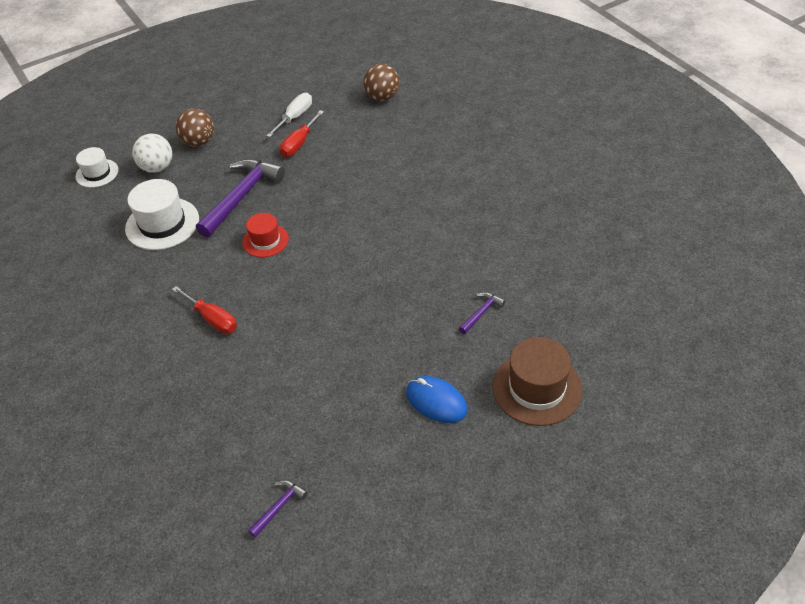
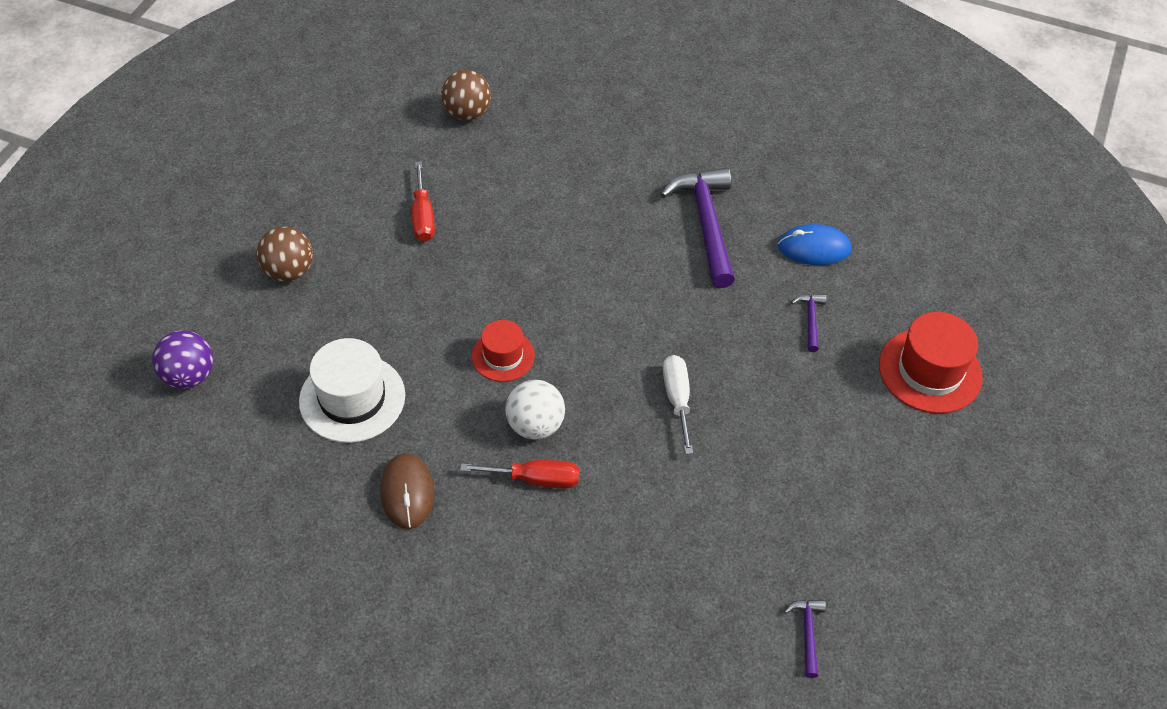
camera: 40 degrees left, 5 degrees up
(97, 173) = (189, 376): white hat -> purple ball
(138, 289) = (407, 492): none -> brown mouse
(157, 168) = (267, 330): white ball -> white ball (535, 425)
(241, 196) = (418, 316): purple hammer -> purple hammer (706, 224)
(295, 117) = (383, 184): white screwdriver -> white screwdriver (677, 399)
(436, 401) = (853, 437): blue mouse -> blue mouse (814, 248)
(537, 388) = (930, 371): brown hat -> red hat

